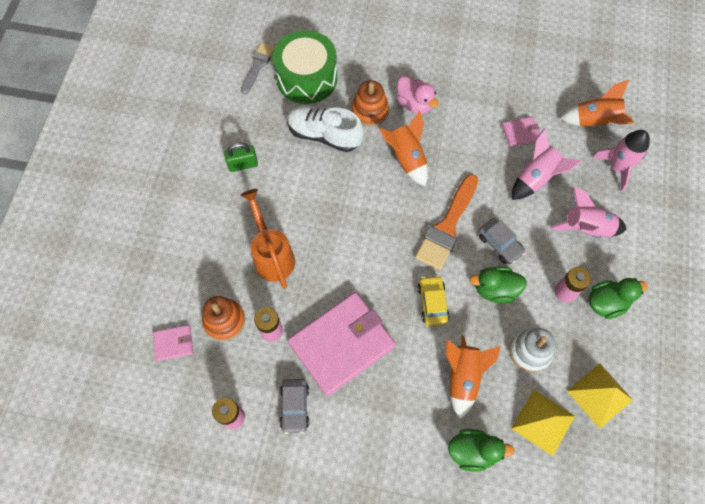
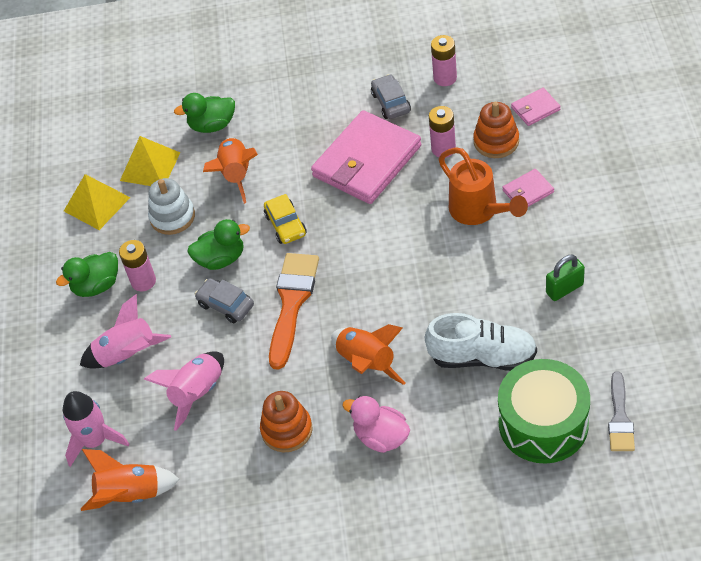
camera: 170 degrees right, 15 degrees down
(370, 111) = (437, 407): orange stacking toy -> orange stacking toy (287, 430)
(520, 133) = (228, 445): pink wallet -> pink wallet (528, 191)

